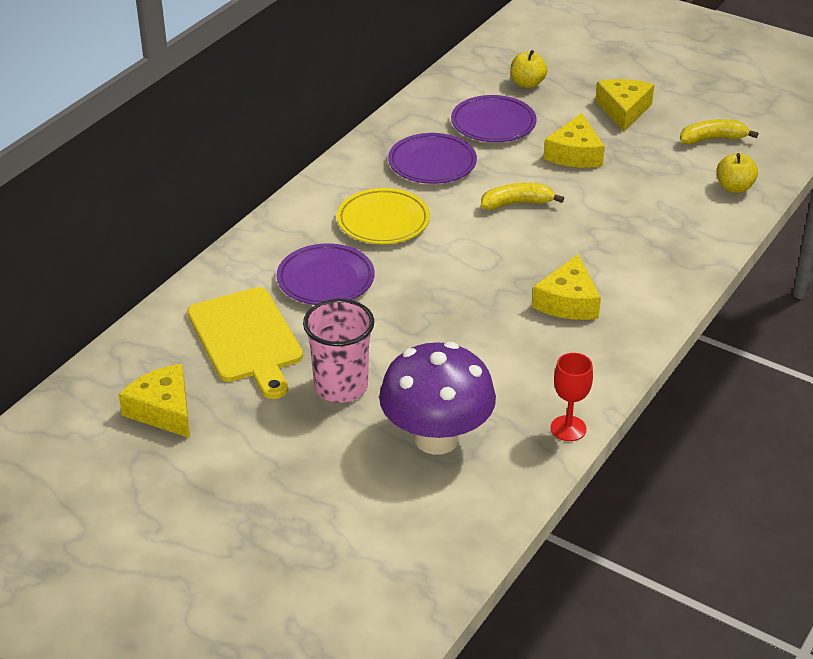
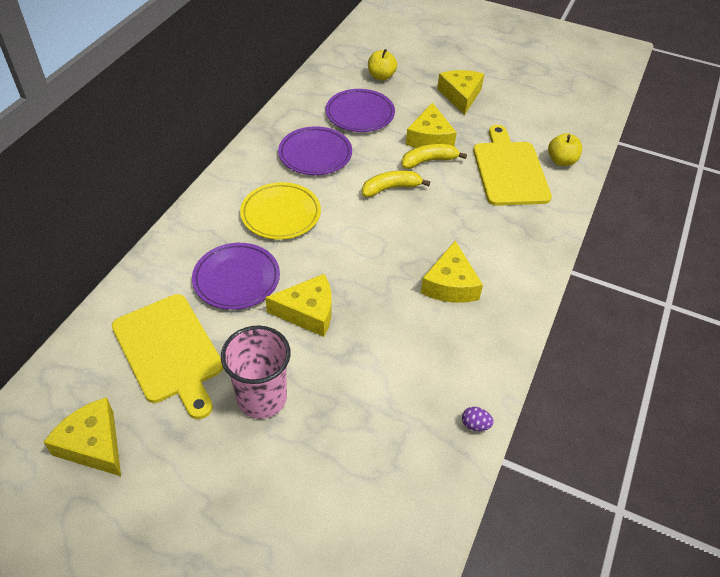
camera: 10 degrees left, 10 degrees up
(401, 315) = (308, 312): none -> yellow cheese
(436, 438) = (357, 450): purple mushroom -> none
(568, 428) = (475, 425): red goblet -> purple egg
(666, 194) = (509, 170): none -> yellow cutting board
(712, 139) = (534, 117): yellow banana -> yellow banana (429, 161)

